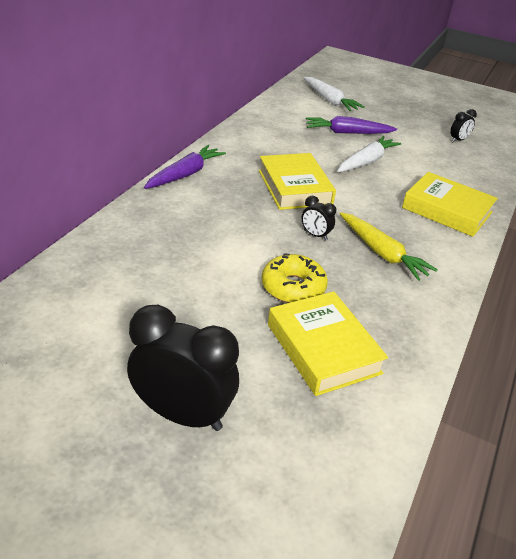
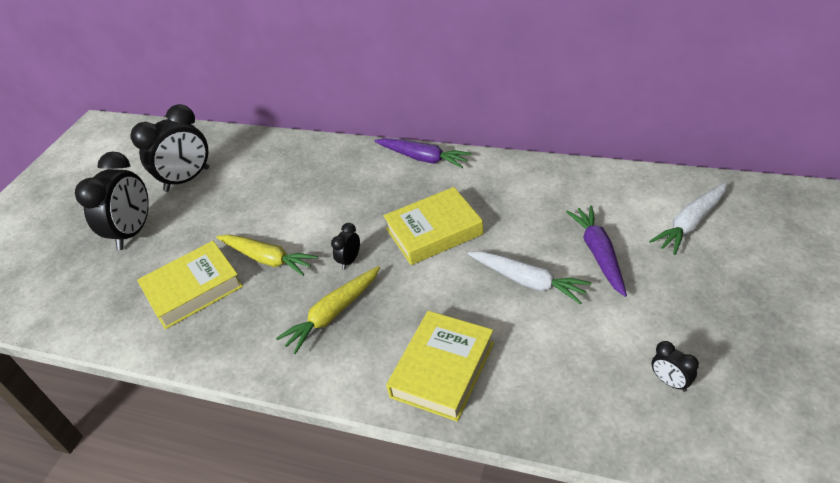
camera: 90 degrees right, 5 degrees up
(89, 352) = (187, 179): none -> black clock
(293, 287) = (267, 259): yellow donut -> yellow carrot

